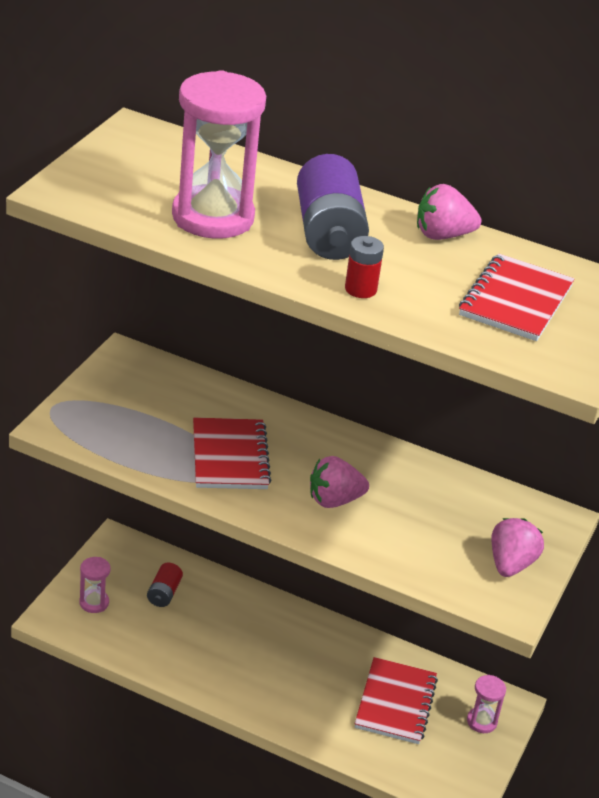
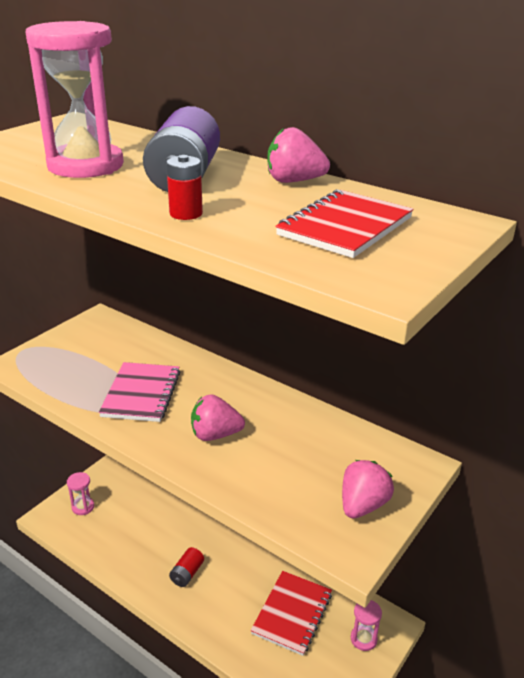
camera: 15 degrees right, 5 degrees down
(164, 593) = (137, 504): red battery -> red battery (187, 573)
(230, 456) = (141, 394): red notebook -> pink notebook

